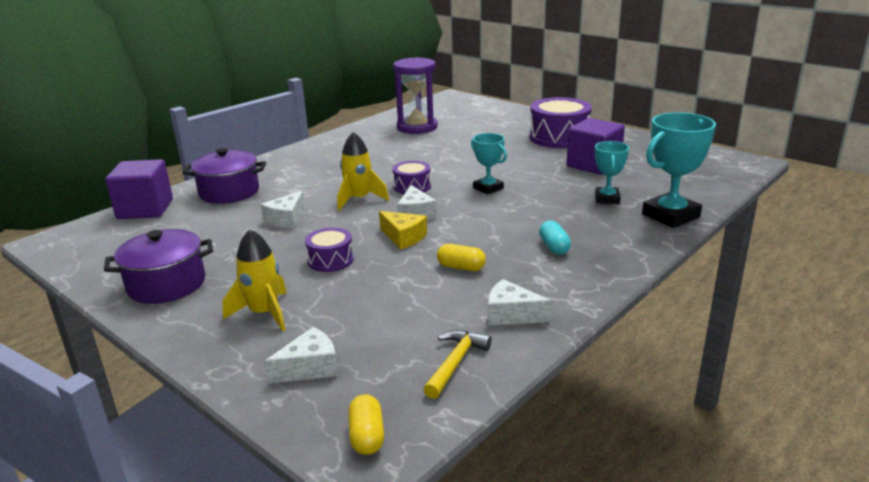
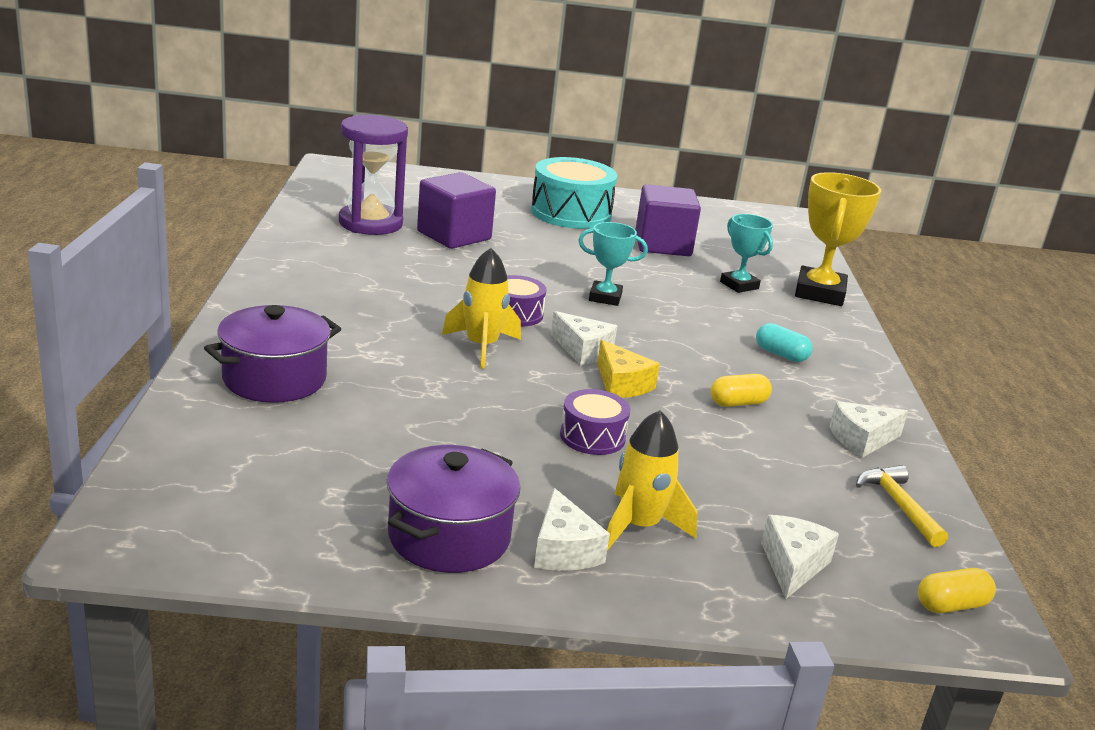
camera: 45 degrees left, 0 degrees up
(145, 209) = (184, 440): purple cube -> purple cube (454, 235)
(286, 219) = (438, 398): white cheese -> white cheese (564, 550)
(367, 436) = (951, 605): yellow capsule -> yellow capsule turned 60 degrees counterclockwise
(403, 237) = (621, 384): yellow cheese -> yellow cheese turned 60 degrees clockwise
(559, 137) = (571, 213): purple drum -> turquoise drum
(670, 216) = (819, 293): turquoise trophy -> yellow trophy

